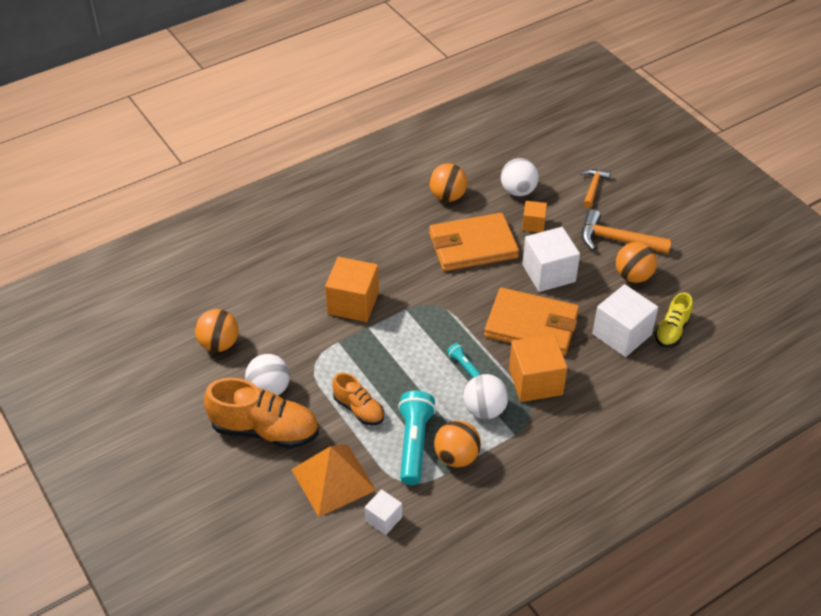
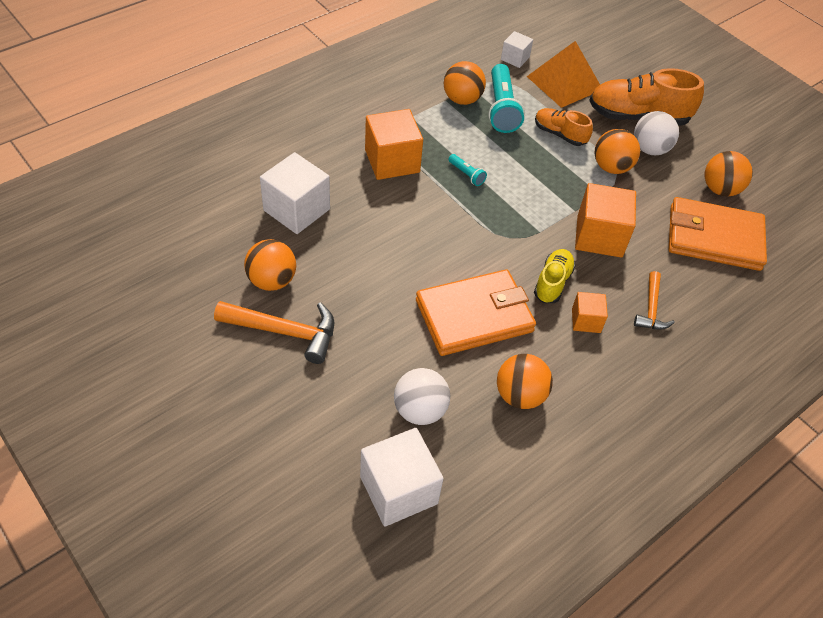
camera: 170 degrees right, 5 degrees up
(317, 370) = (611, 167): none -> orange ball
(484, 410) = (441, 136): white ball -> none
(531, 325) = (397, 217): orange wallet -> orange wallet (714, 238)
(533, 224) = (396, 353): orange cube -> orange cube (586, 320)
(548, 273) = (377, 281): white cube -> white cube (398, 490)
(593, 187) = (308, 423): orange hammer -> orange hammer (651, 309)
(672, 330) = (239, 215): yellow shoe -> yellow shoe (552, 283)

